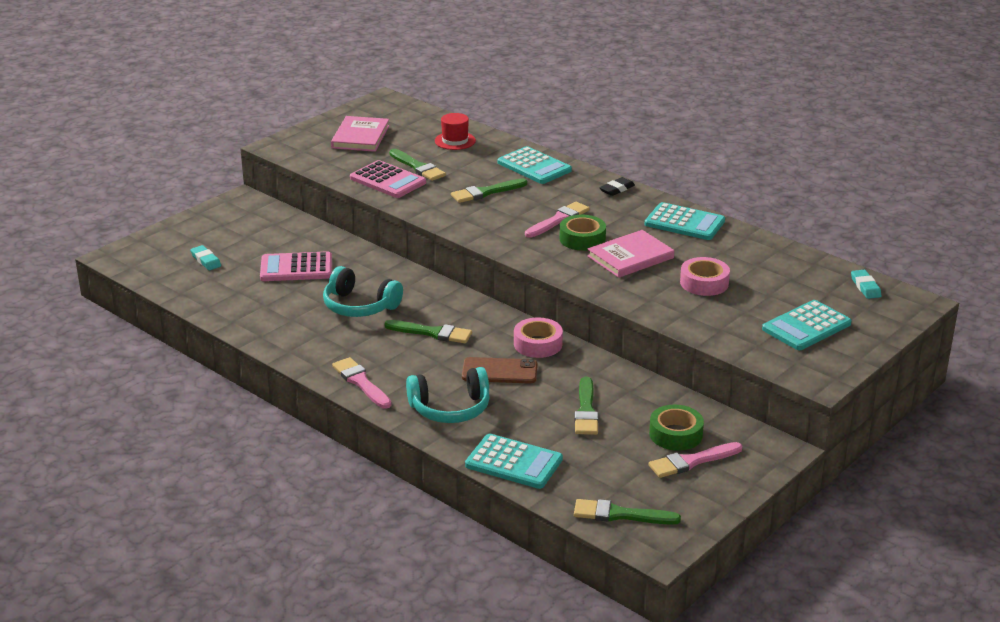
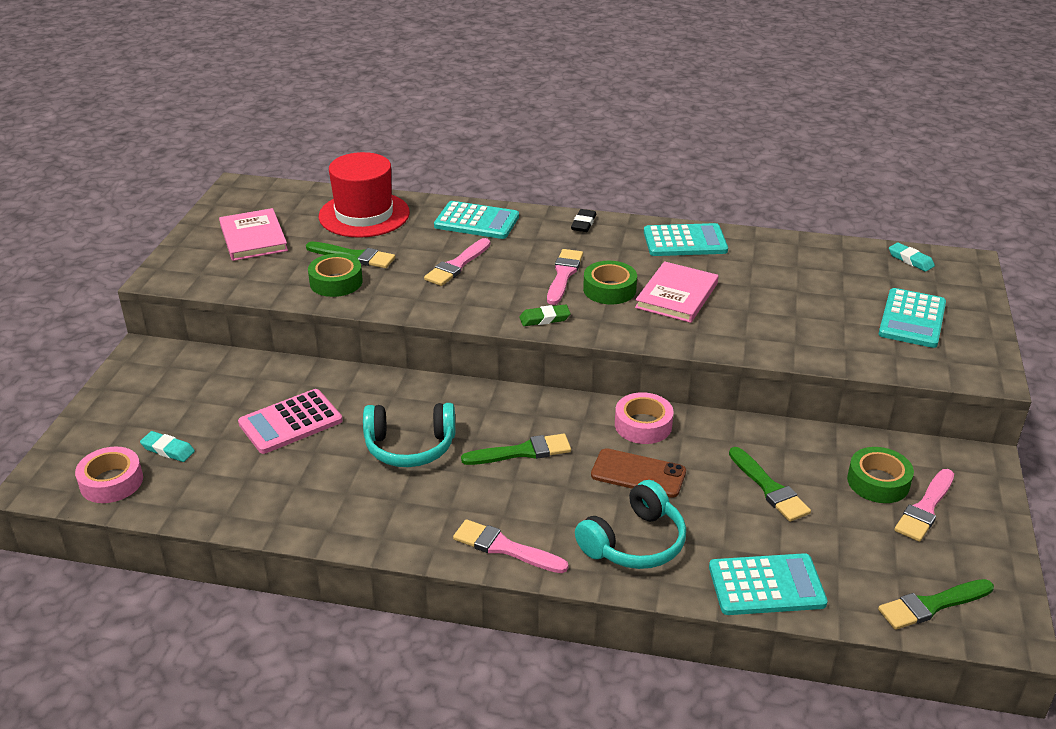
camera: 30 degrees left, 5 degrees up
(388, 180) = (336, 282): pink calculator -> green tape
(455, 141) = (364, 215): red hat -> red hat, size x1.88
(486, 192) = (457, 265): green brush -> pink brush
(499, 371) = (638, 473): brown phone -> brown phone turned 45 degrees clockwise
(510, 244) = (544, 319): none -> green eraser
(704, 283) = (774, 302): pink tape -> pink tape (111, 482)

